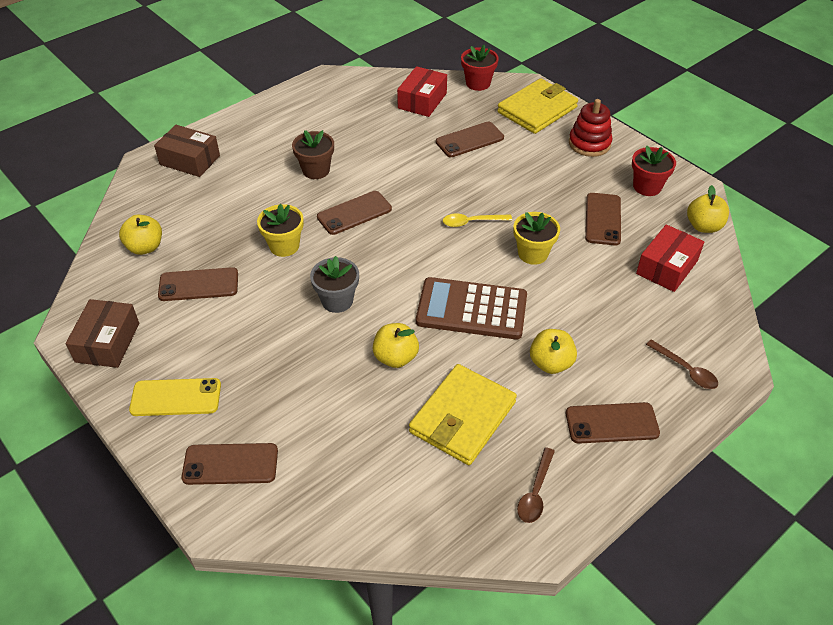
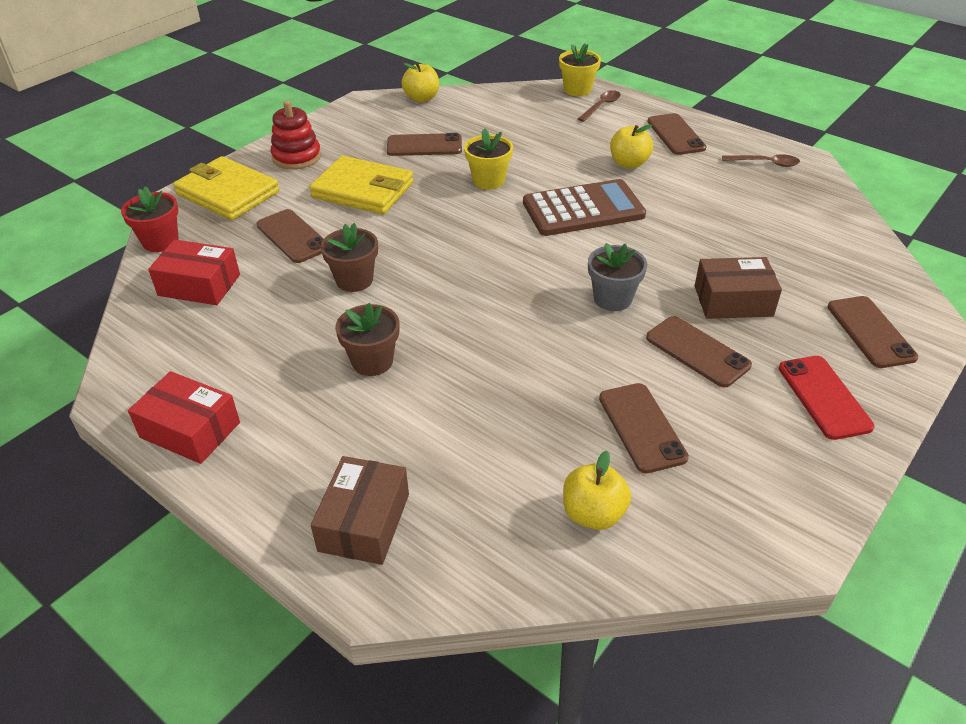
camera: 100 degrees left, 5 degrees down
(107, 342) = (788, 494): brown box -> brown box (733, 301)
(176, 397) = (824, 397): yellow phone -> red phone
(284, 246) = (538, 360): yellow flower pot -> yellow flower pot (577, 90)
(354, 213) = (456, 310): brown phone -> brown phone (697, 351)
(395, 357) = (671, 247): yellow apple -> none
(406, 167) = (354, 280): none -> brown flower pot
(462, 417) = (717, 202): yellow wallet -> yellow wallet (363, 190)
(471, 309) = (583, 209): brown calculator -> brown calculator turned 105 degrees counterclockwise
(472, 222) = (450, 221): yellow spoon -> none
(647, 187) = (368, 124): red flower pot -> none
(667, 267) = (483, 114): red box -> red box (190, 430)

